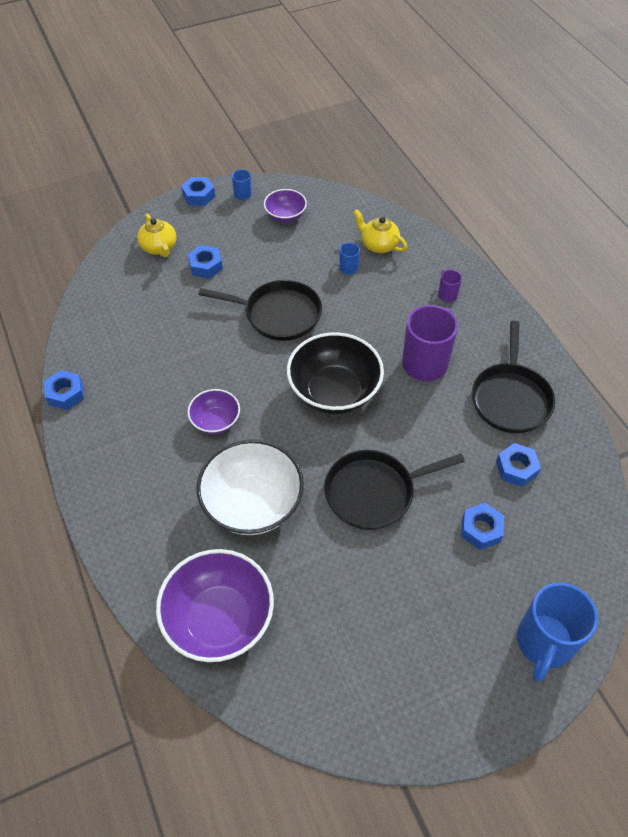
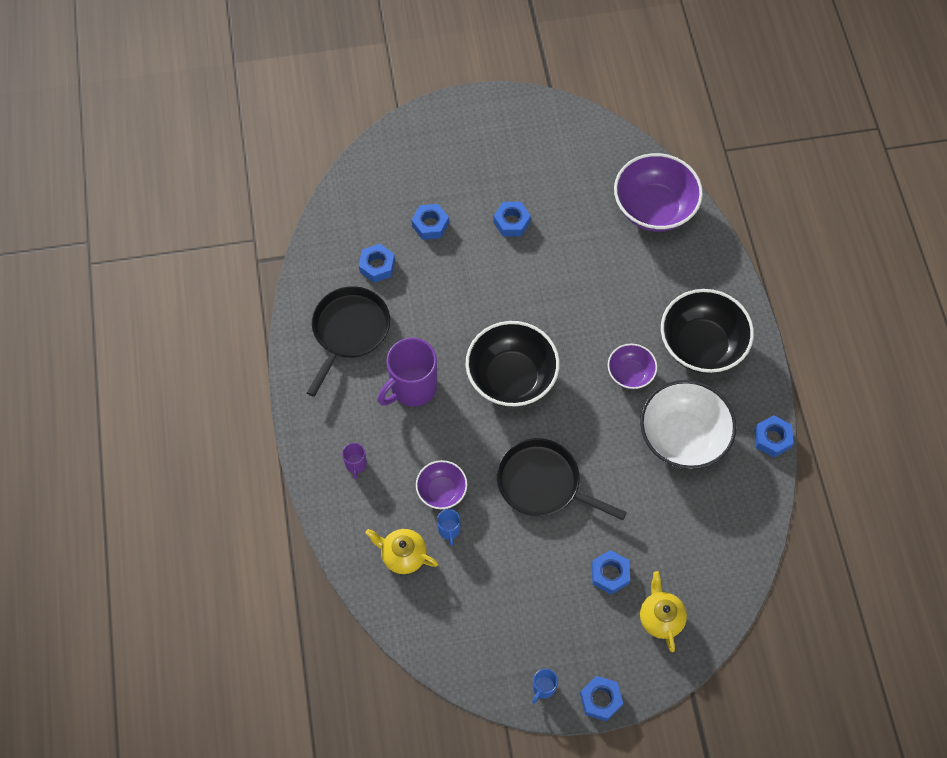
camera: 165 degrees left, 10 degrees up
(144, 466) = (701, 345): none -> black bowl
(252, 504) = (611, 288): white bowl -> white bowl (682, 437)
(285, 216) = (499, 632): purple bowl -> purple bowl (441, 491)
(373, 492) = (506, 274): black pan -> none
(378, 245) = (403, 555): yellow teapot -> yellow teapot turned 150 degrees clockwise
(389, 556) = (511, 222): none -> blue nut
(544, 643) = (421, 139): blue mug -> none

